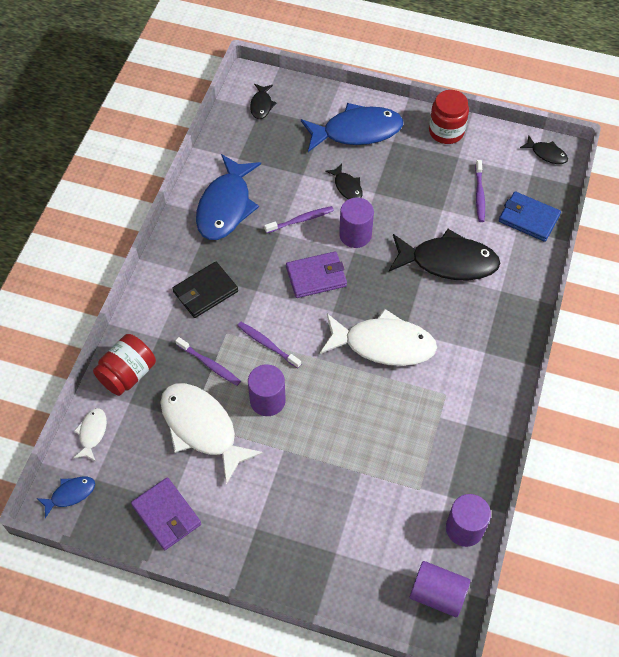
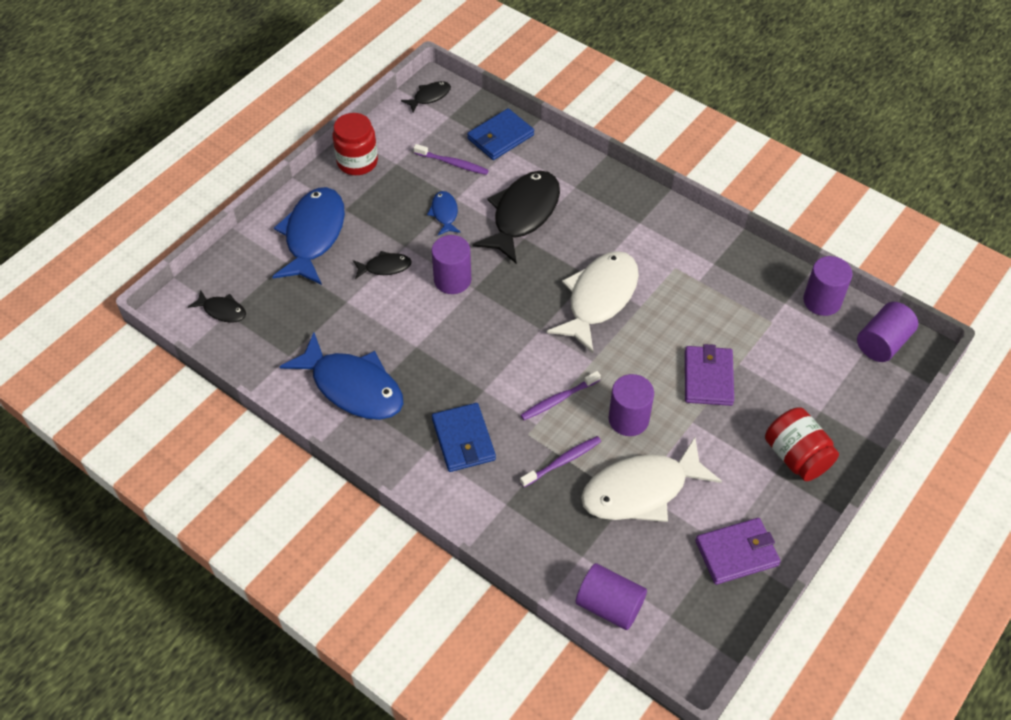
camera: 70 degrees left, 5 degrees down
(70, 494) = (682, 647): blue fish -> blue fish (444, 213)
(92, 433) = (609, 605): white fish -> purple cylinder
(127, 374) = (543, 548): red jar -> red jar (796, 456)
(205, 292) = (463, 440): black wallet -> blue wallet
(301, 220) = (408, 321): purple toothbrush -> none
(316, 276) = (490, 330): purple wallet -> purple wallet (708, 378)

